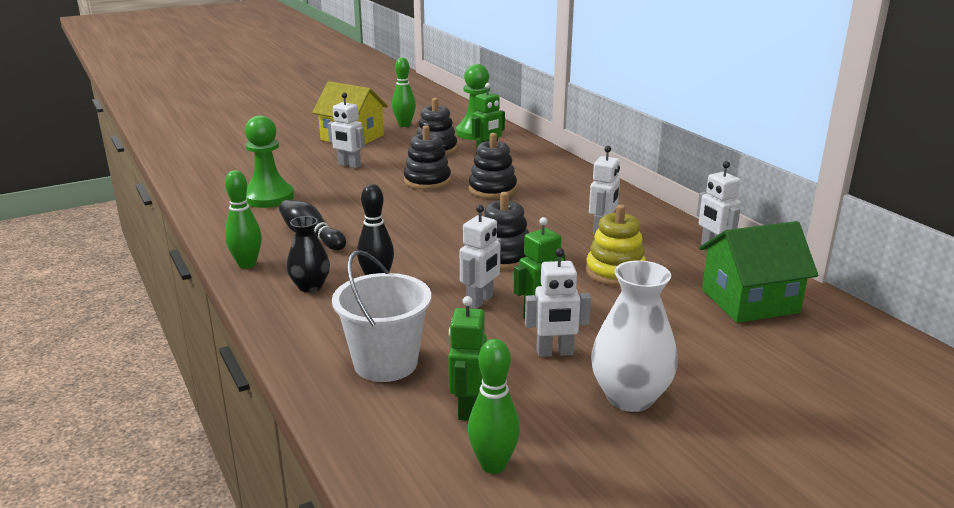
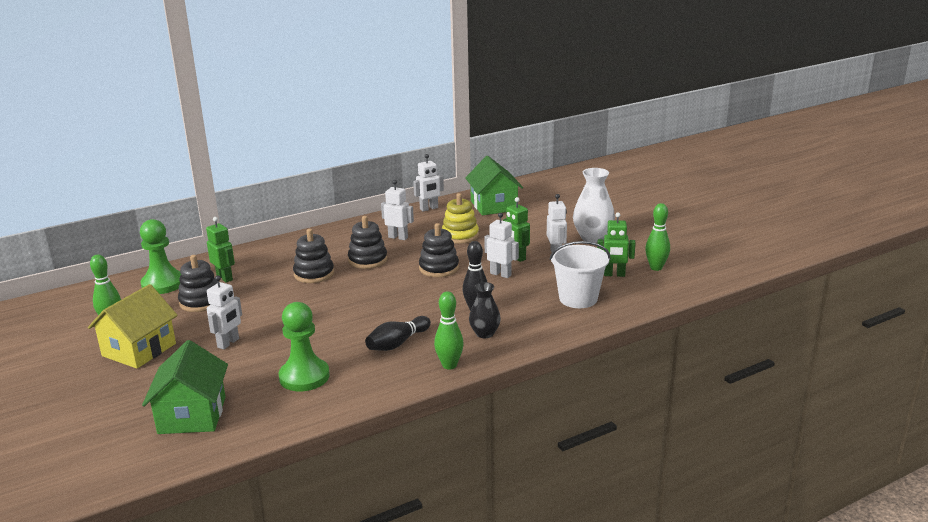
camera: 90 degrees left, 0 degrees up
(234, 163) = (192, 415): none -> green house
(427, 181) = (285, 301): black stacking toy -> black stacking toy (367, 260)

